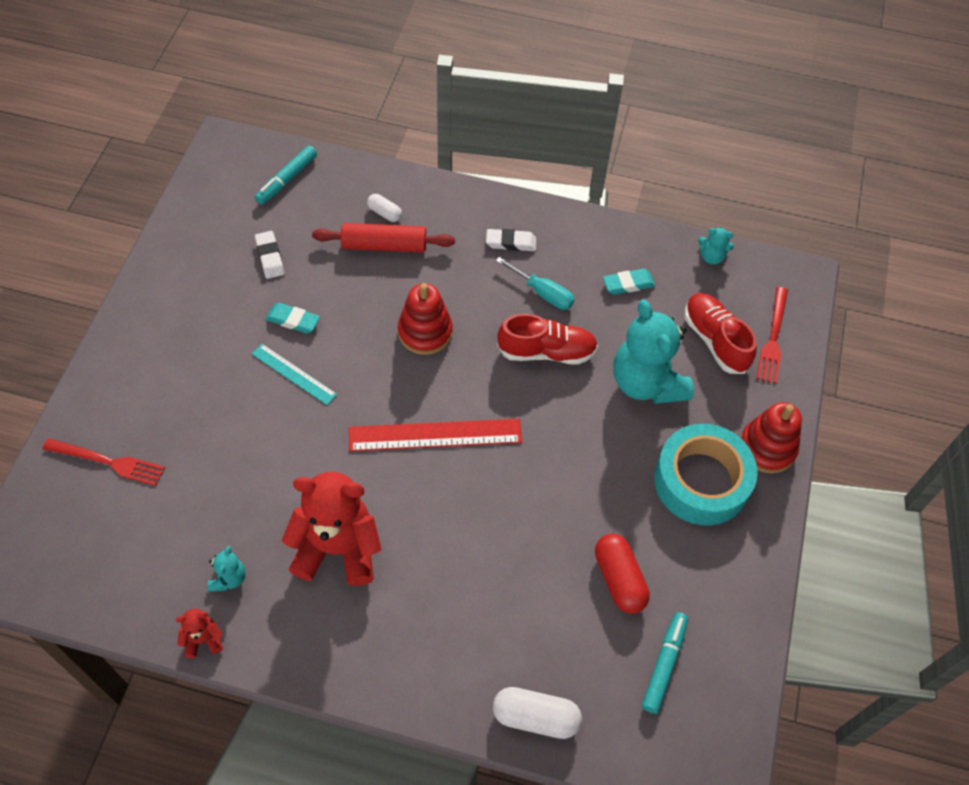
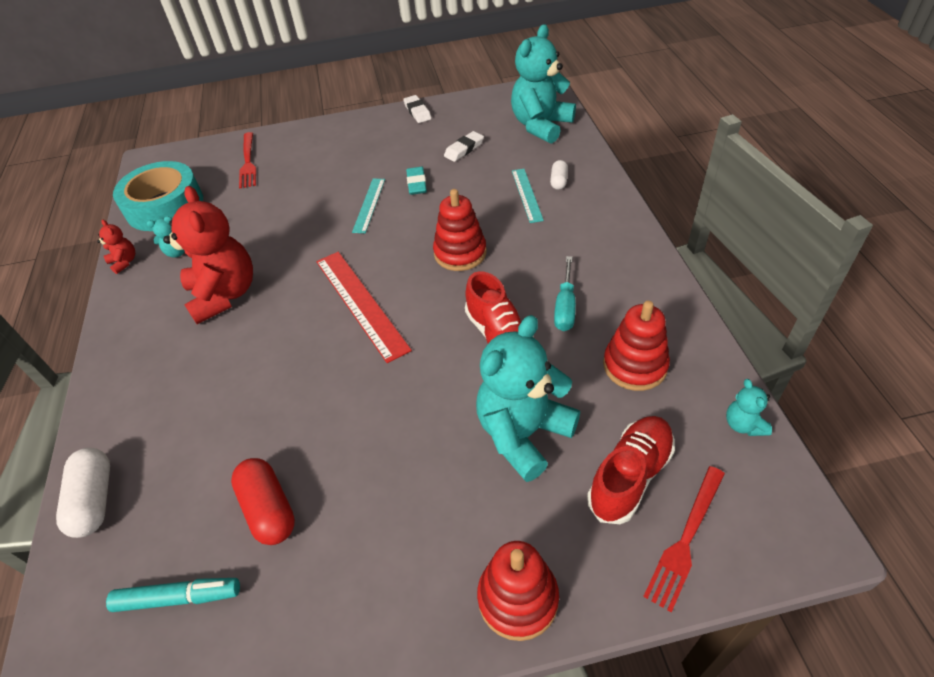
camera: 70 degrees right, 10 degrees down
(287, 180) = (541, 126): turquoise marker -> turquoise teddy bear
(384, 245) = (527, 195): red rolling pin -> turquoise ruler
(511, 242) = (601, 262): white eraser -> white eraser (417, 112)
(619, 579) = (269, 509): red capsule -> red capsule turned 75 degrees counterclockwise
(628, 284) = (635, 365): turquoise eraser -> red stacking toy
(701, 481) = (428, 540): turquoise tape -> turquoise tape (165, 206)
(773, 338) = (685, 539): red fork -> red fork turned 45 degrees counterclockwise

